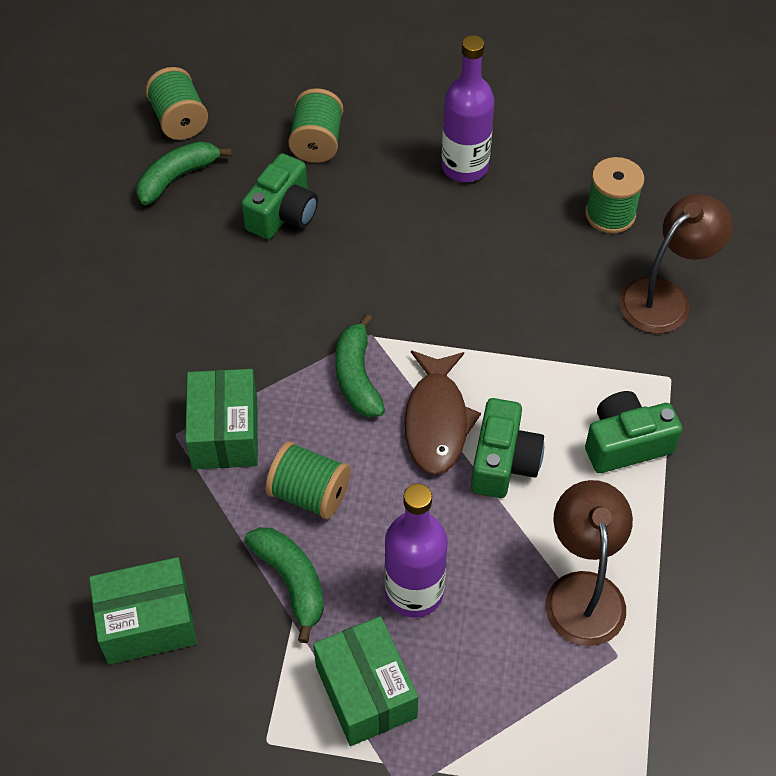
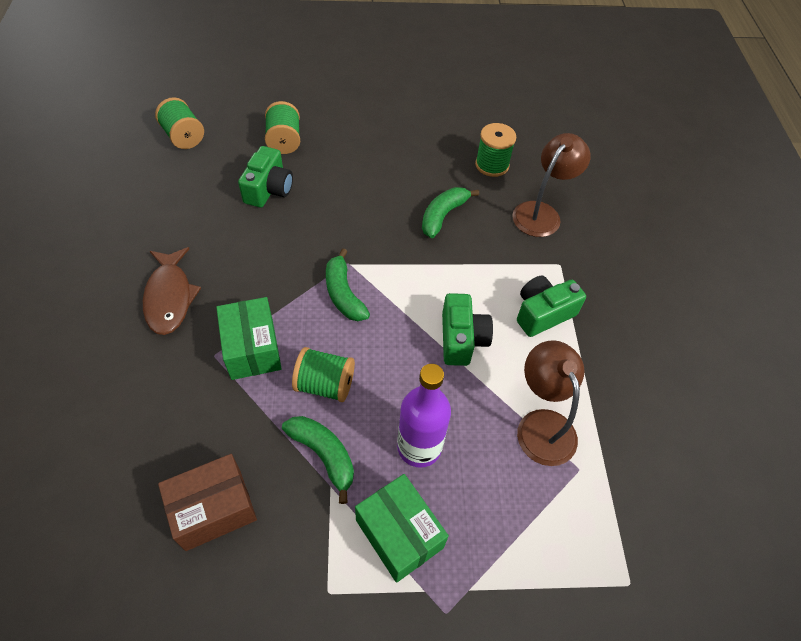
camera: 15 degrees left, 0 degrees up
(147, 622) = (213, 509): green box -> brown box
(177, 178) = (188, 174): green banana -> green banana (443, 215)
(436, 421) = (407, 317): brown fish -> brown fish (169, 297)
(464, 167) = (388, 146): purple bottle -> none

